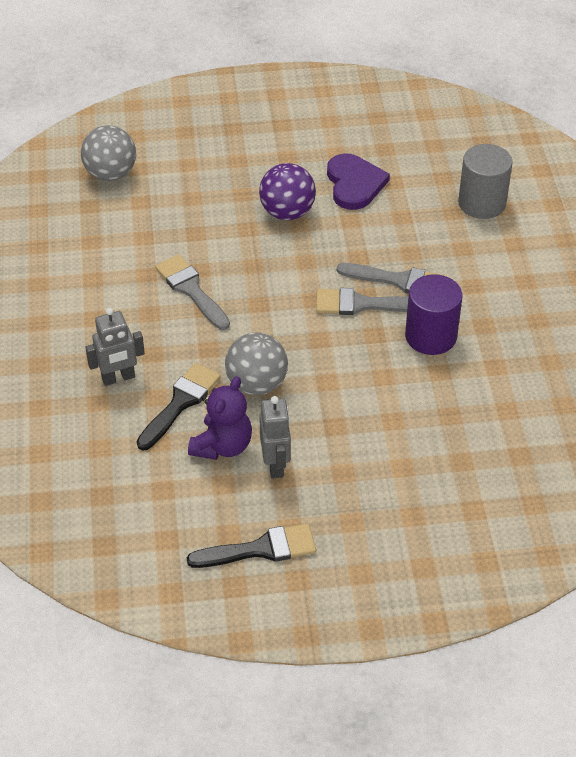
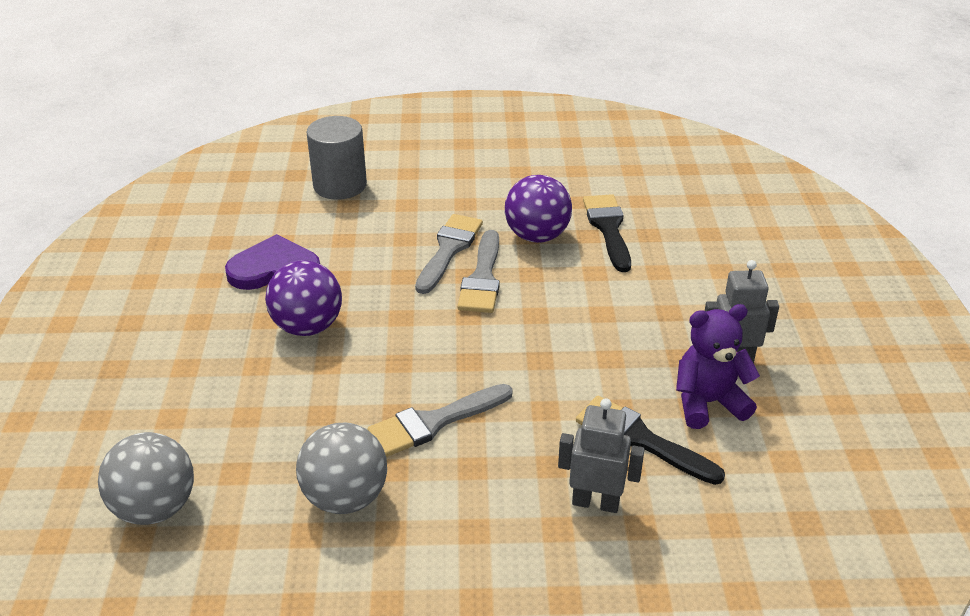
camera: 85 degrees left, 10 degrees down
(118, 378) = (595, 502): grey robot -> grey robot turned 60 degrees counterclockwise
(222, 446) = (708, 403): purple teddy bear -> purple teddy bear turned 45 degrees counterclockwise
(256, 384) = (606, 369): grey ball -> grey ball (345, 497)
(260, 549) = (856, 378): black brush -> black brush (608, 228)
(430, 336) = (537, 236): purple cylinder -> purple ball

